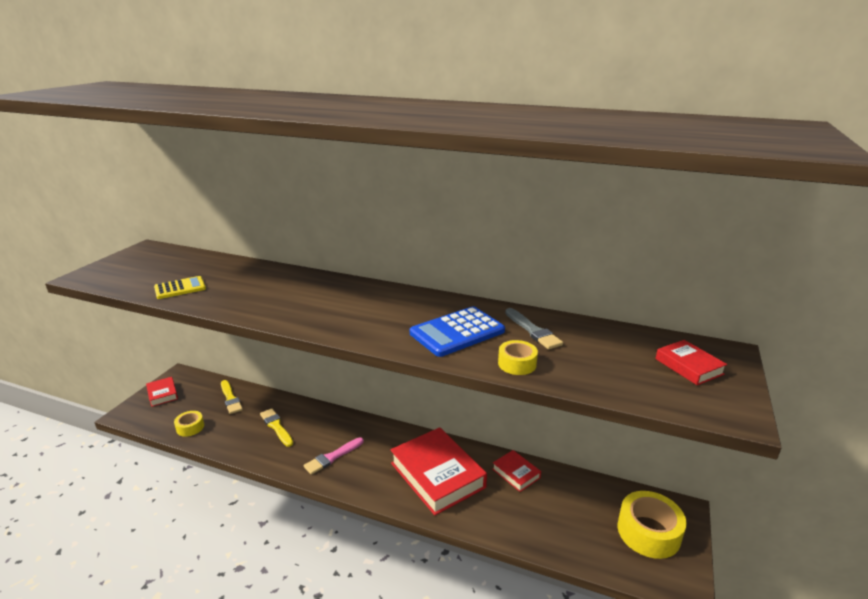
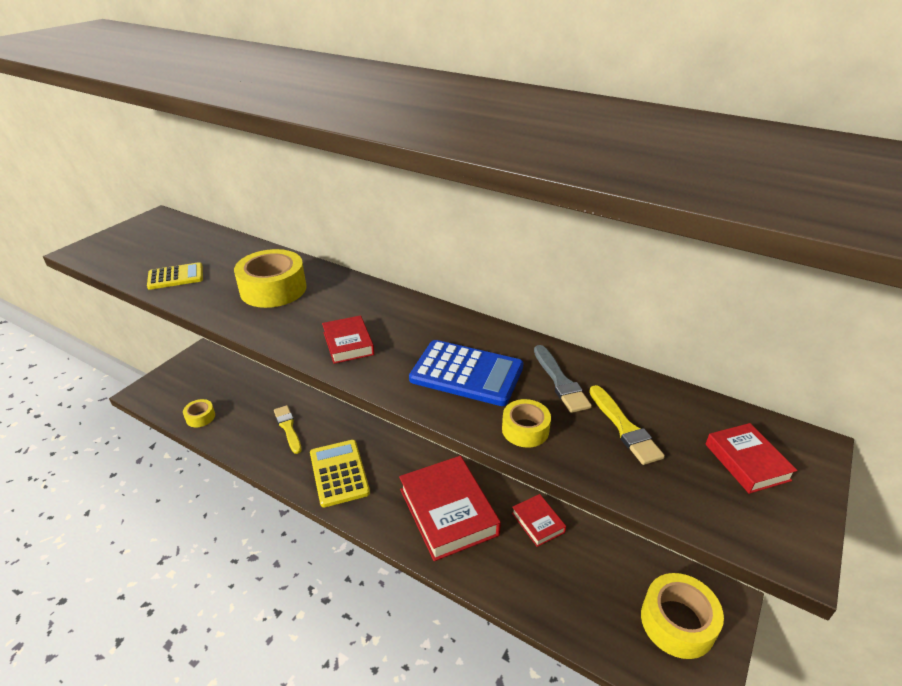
camera: 10 degrees right, 10 degrees up
(162, 394) = (181, 374): red book -> red book (348, 343)
(230, 398) = (248, 387): yellow brush -> yellow brush (624, 428)
(272, 290) = (273, 289): none -> yellow tape
(332, 457) = (339, 473): pink brush -> yellow calculator
(457, 332) = (466, 373): blue calculator -> blue calculator turned 135 degrees counterclockwise

